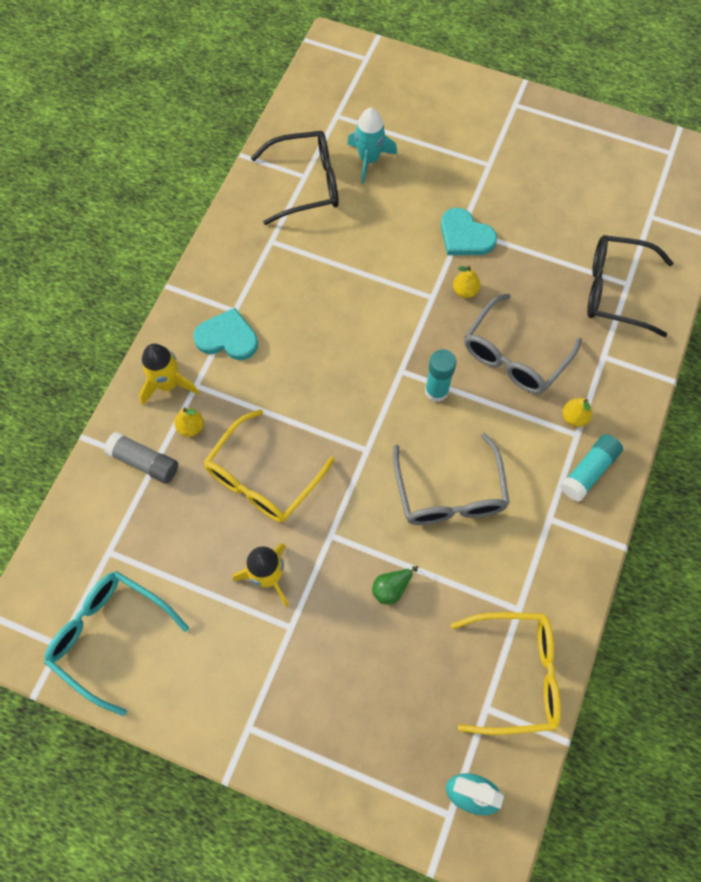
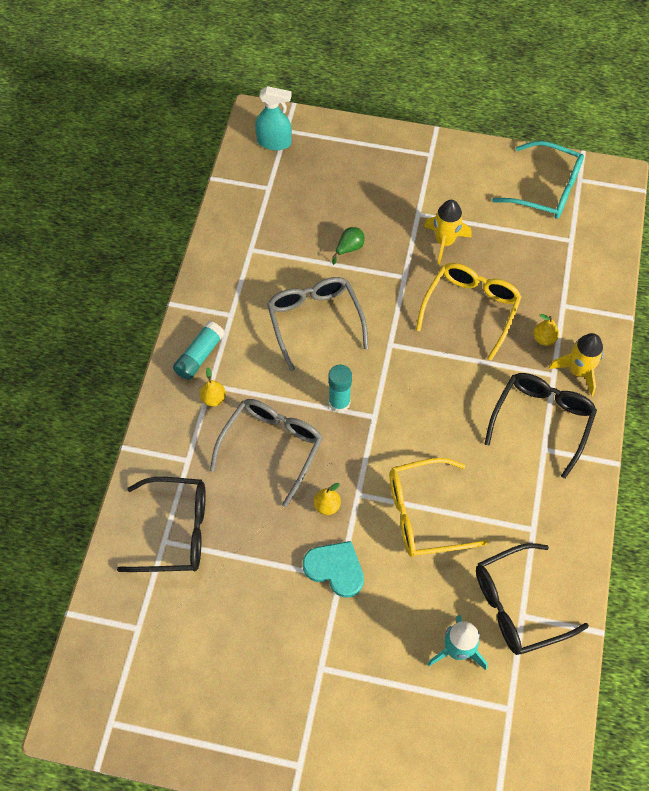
camera: 170 degrees right, 5 degrees down
(144, 462) = (571, 306): grey glue stick -> none
(227, 337) = (541, 421): turquoise heart -> black glasses
(514, 674) = (250, 209): yellow glasses -> yellow glasses (425, 514)

